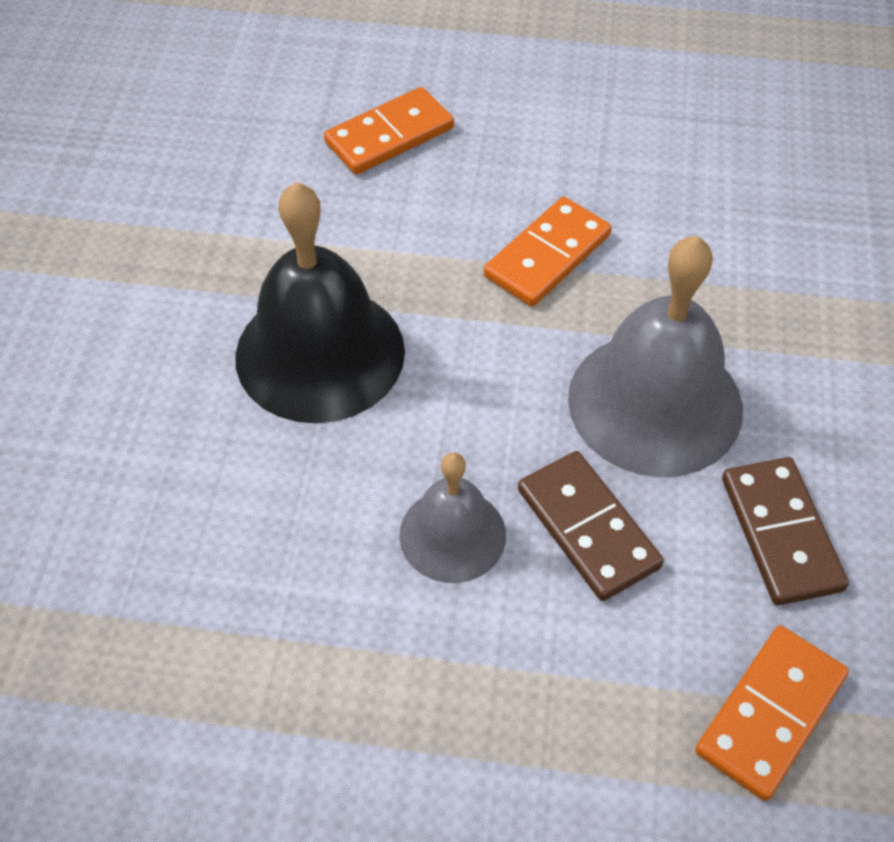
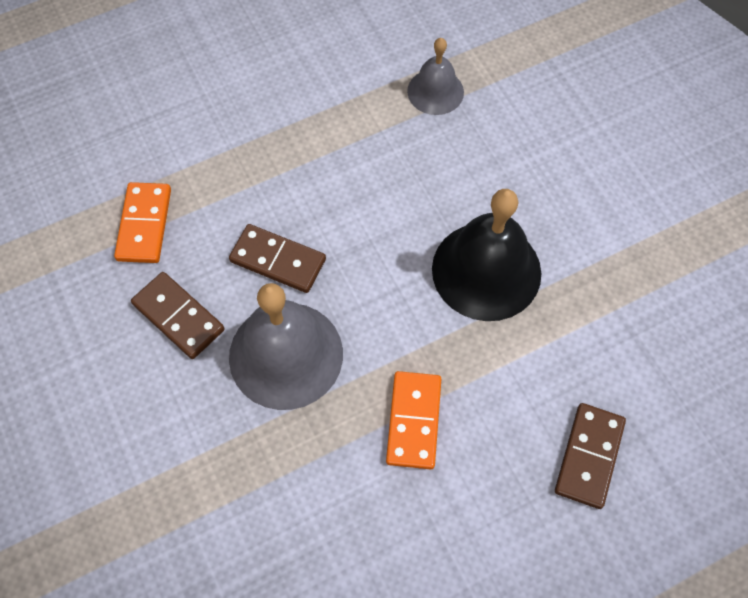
camera: 145 degrees right, 10 degrees up
(389, 135) = (589, 456): orange domino -> brown domino
(452, 534) = (341, 218): grey bell -> grey bell (435, 91)

